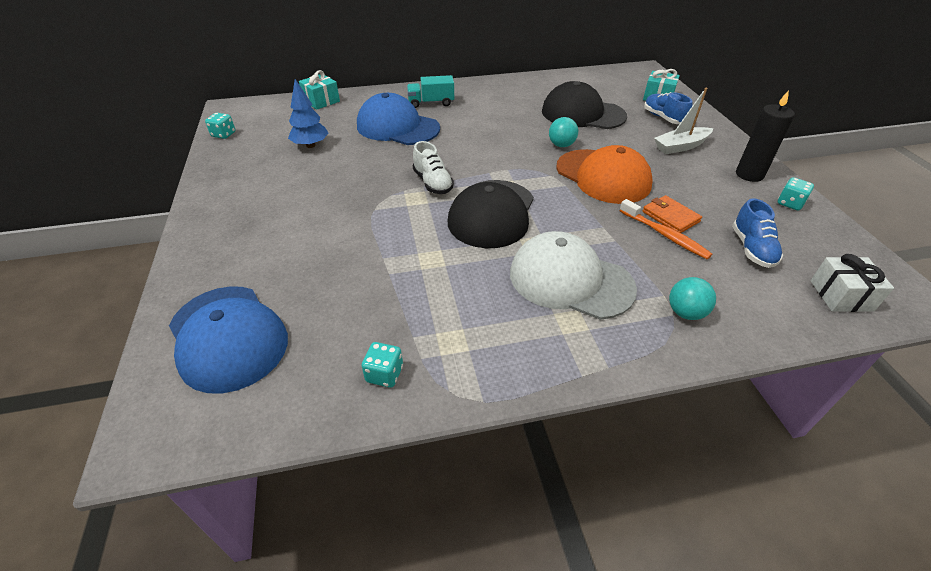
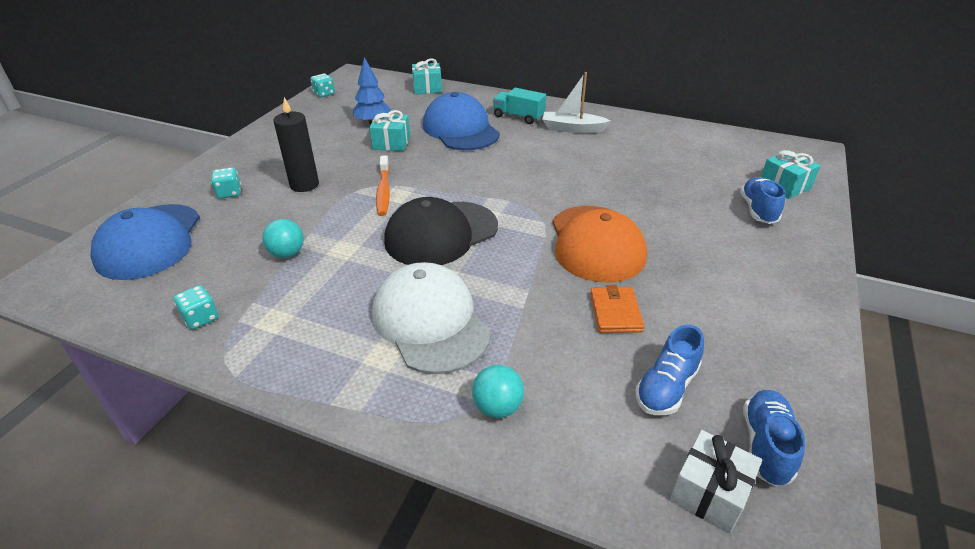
camera: 35 degrees right, 5 degrees down
(352, 157) = (391, 143): none -> turquoise gift
(433, 183) = (426, 188): white shoe -> none
(561, 145) = (594, 197): turquoise ball -> turquoise ball (287, 254)
(582, 114) = (662, 174): black cap -> none
(665, 235) = (582, 327): orange toothbrush -> orange toothbrush (383, 191)
(681, 146) = (735, 247): white boat -> white boat (572, 129)
(749, 175) = (784, 311): black candle -> black candle (304, 185)
(790, 203) = (795, 365): turquoise dice -> turquoise dice (229, 193)
(831, 255) = (765, 445): none -> blue shoe

